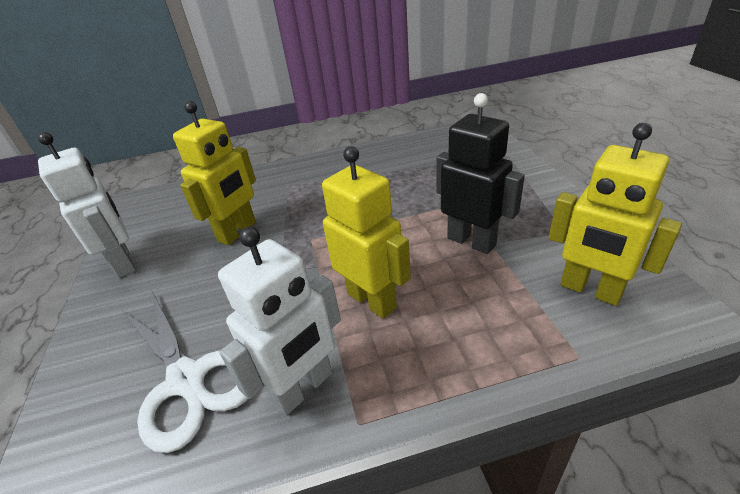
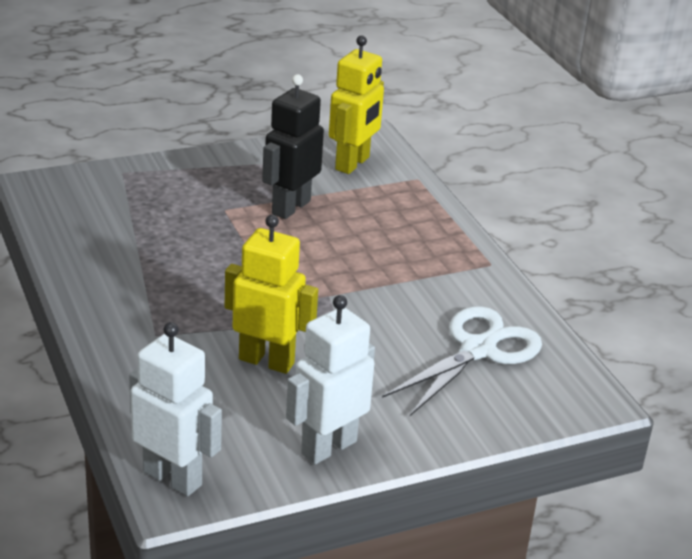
camera: 105 degrees left, 5 degrees down
(303, 388) = (470, 289): white robot -> white robot (173, 478)
(372, 300) = (374, 260): yellow robot -> none

